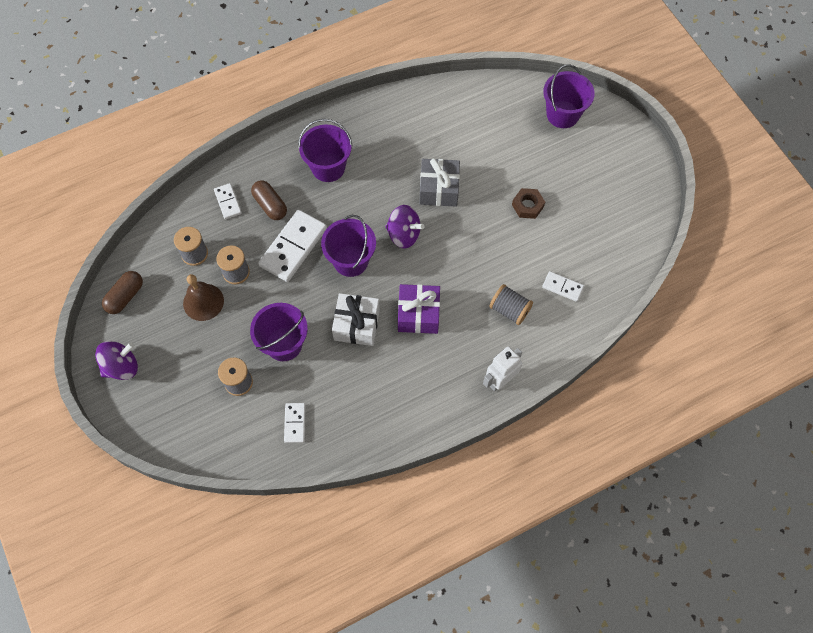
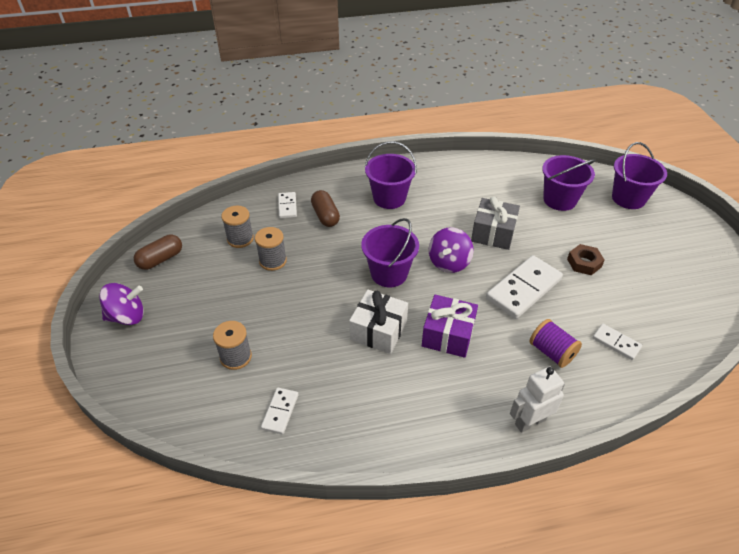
camera: 15 degrees right, 20 degrees down
(203, 302) = (231, 278): brown bell -> none
(284, 344) = (296, 332): purple bucket -> purple bucket (559, 200)
(293, 247) = (335, 251): white domino -> white domino (523, 289)
(404, 234) = (449, 262): purple spinning top -> purple spinning top turned 75 degrees clockwise
(509, 310) = (551, 352): grey spool -> purple spool

